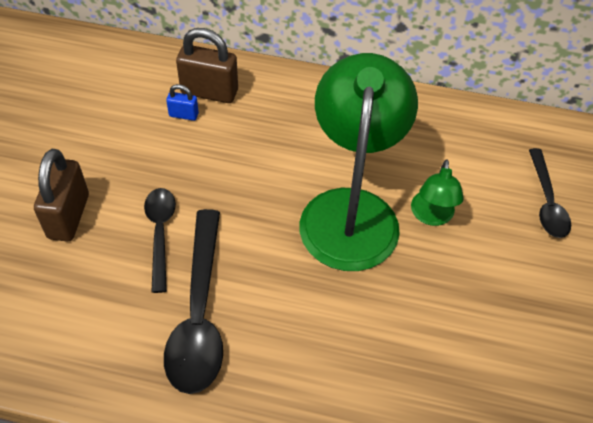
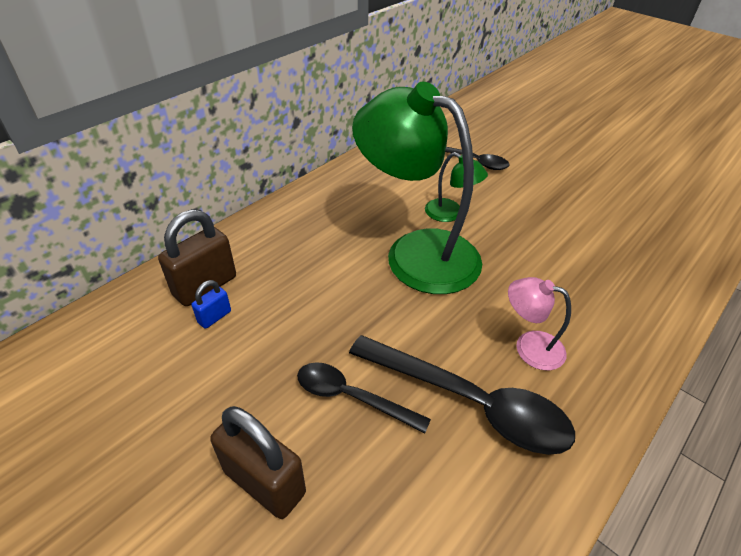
camera: 60 degrees left, 10 degrees down
(288, 341) = (529, 346): none -> pink lamp

